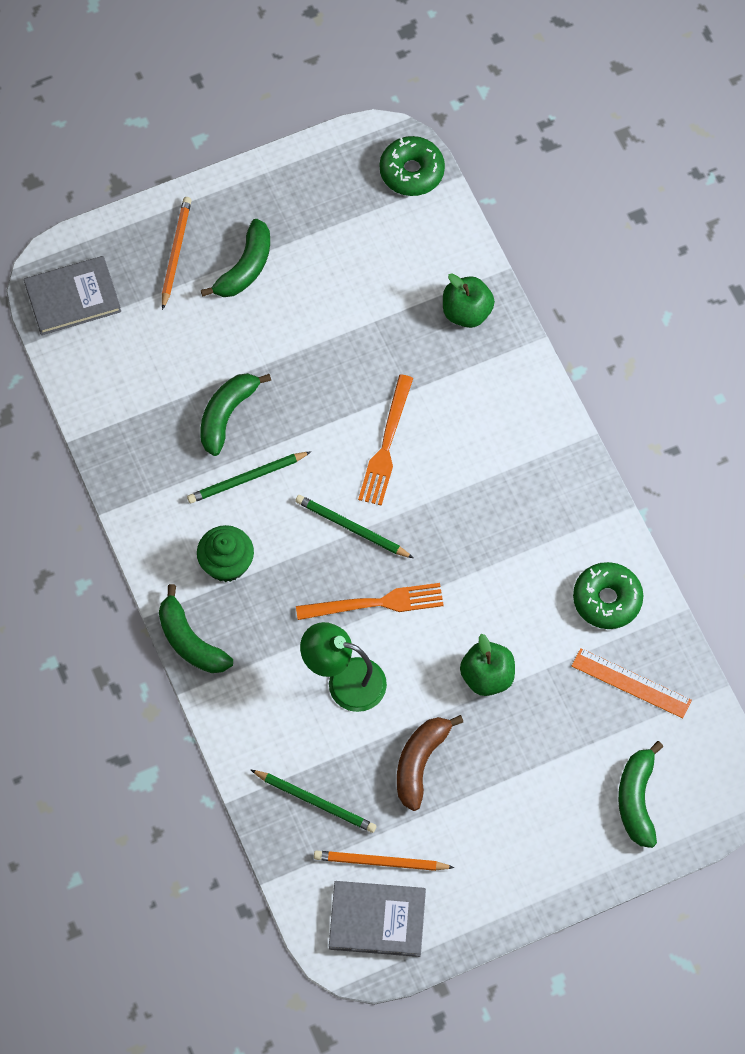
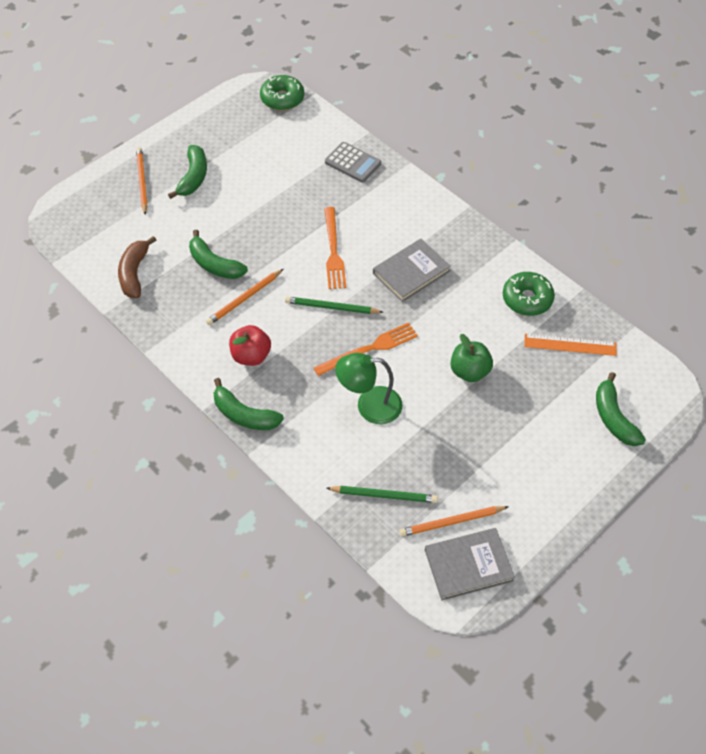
camera: 20 degrees left, 10 degrees down
(72, 297) = (78, 226): grey book -> grey book (411, 272)
(226, 415) = (214, 264): green banana -> green banana turned 60 degrees counterclockwise
(226, 563) = (251, 356): green cupcake -> red apple
(247, 479) = (244, 299): green pencil -> orange pencil
(420, 763) = (449, 443): brown banana -> brown banana (134, 273)
(466, 312) = (352, 163): green apple -> grey calculator

